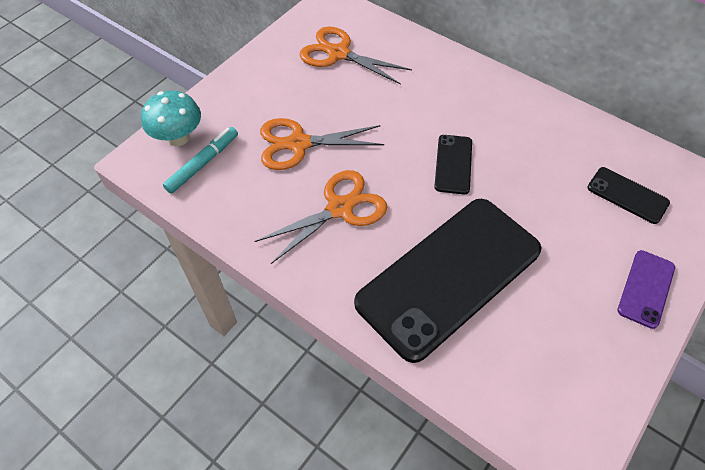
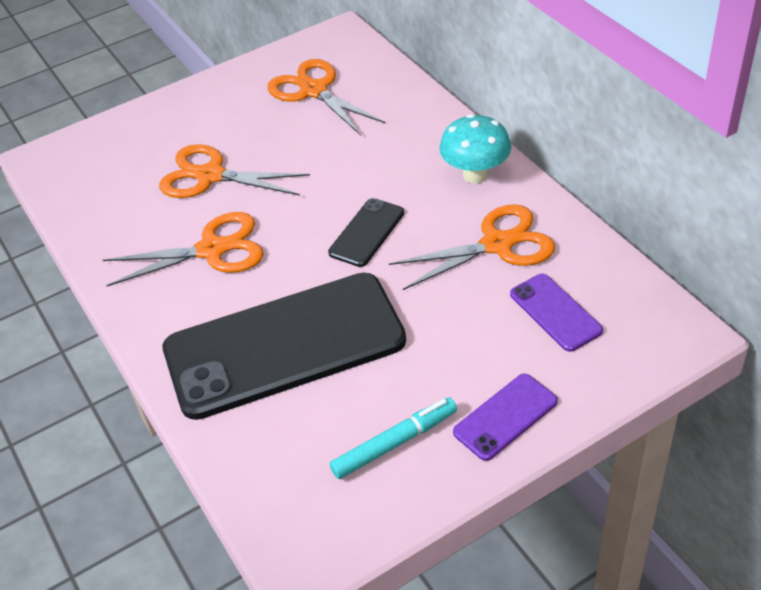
camera: 25 degrees right, 10 degrees down
(178, 138) = (92, 145): turquoise mushroom -> turquoise mushroom (475, 174)
(203, 163) = (101, 175): turquoise marker -> turquoise marker (395, 443)
(554, 151) = (497, 244): none -> orange scissors
(627, 195) = (555, 312): black phone -> purple phone

